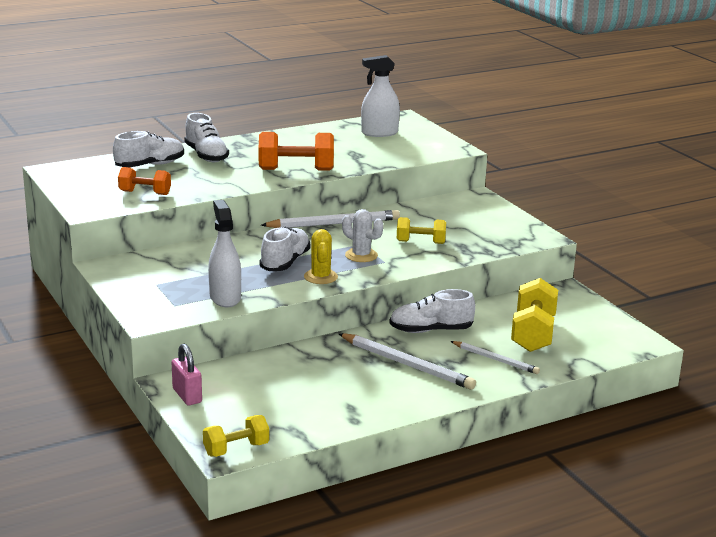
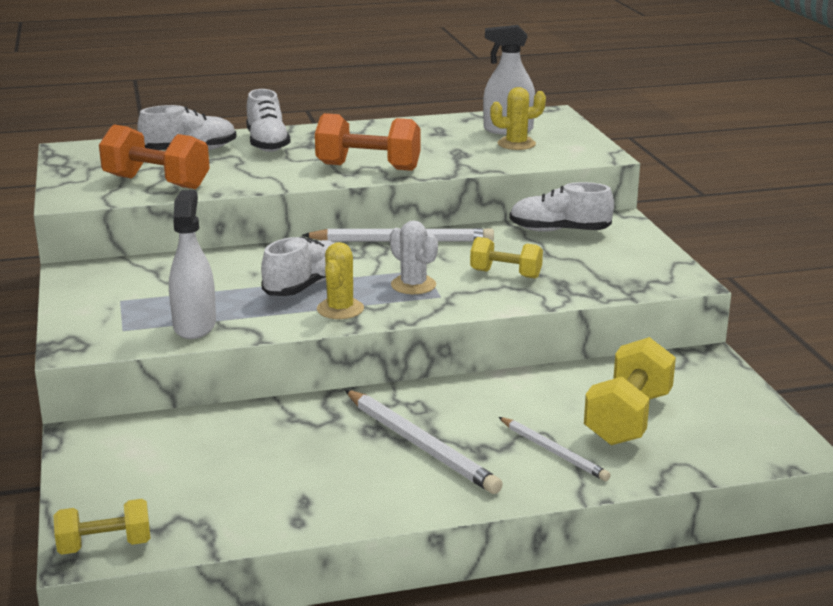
camera: 15 degrees right, 0 degrees up
(145, 193) = (156, 182): orange dumbbell -> orange dumbbell, size x1.61
(187, 395) = (92, 457): pink padlock -> none
(392, 144) = (516, 144): none -> yellow cactus
(431, 330) = (481, 398): white shoe -> white shoe (559, 231)

